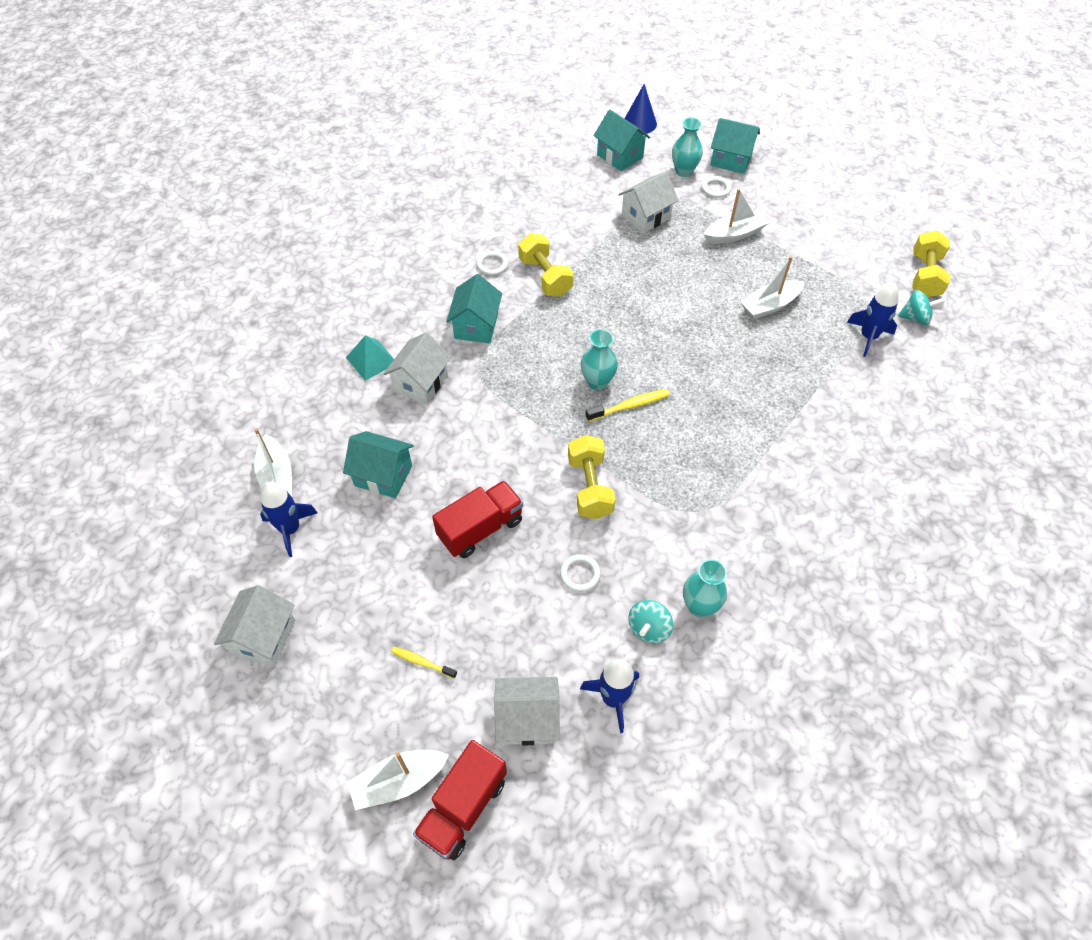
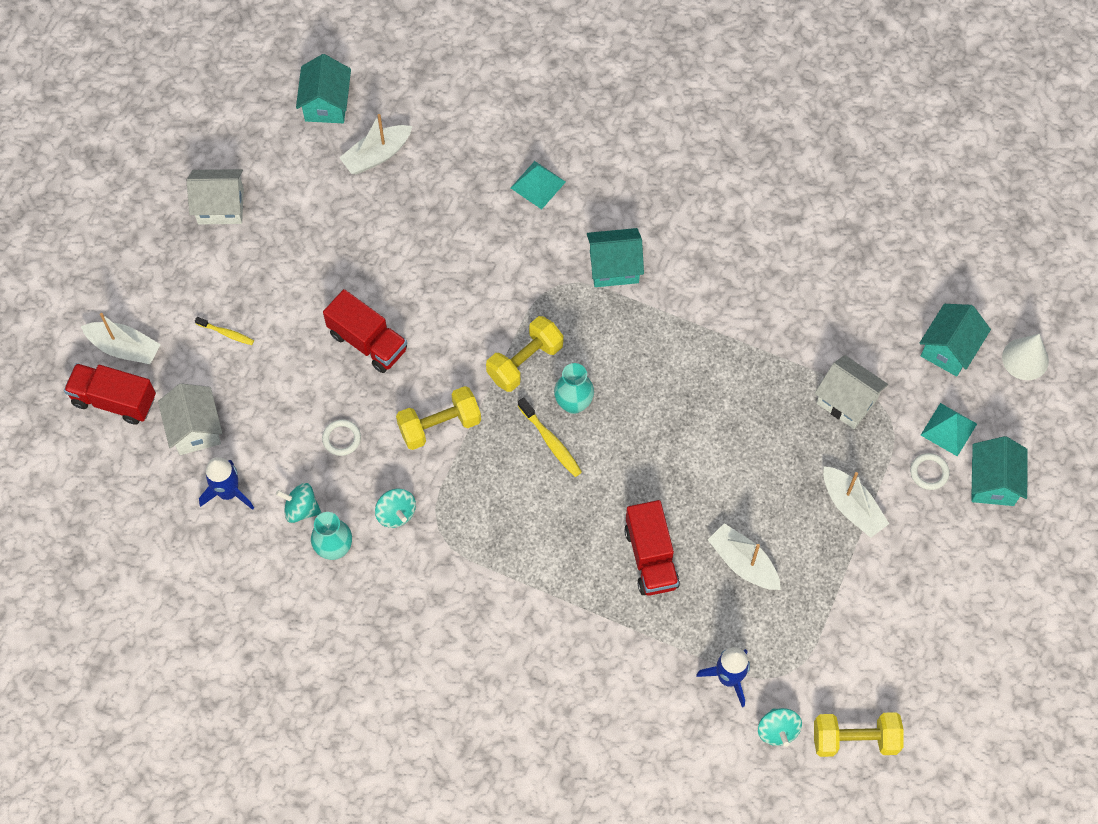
camera: 75 degrees right, 10 degrees up
(290, 529) = (326, 186): blue rocket -> none
(383, 475) = (403, 242): turquoise house -> turquoise house (326, 104)
(399, 781) = (124, 348): white boat -> white boat turned 150 degrees clockwise
(421, 383) = (521, 239): white house -> none
(422, 662) = (226, 333): yellow toothbrush -> yellow toothbrush turned 105 degrees clockwise
(492, 265) = (709, 257): white ring -> none
(545, 277) = (709, 316): yellow dumbbell -> yellow dumbbell (525, 362)
(639, 123) = (1025, 359): blue cone -> white cone
(673, 543) = (396, 513): none -> turquoise spinning top
(684, 171) = (948, 429): turquoise vase -> turquoise pyramid
(754, 362) = (651, 557): none -> red truck

